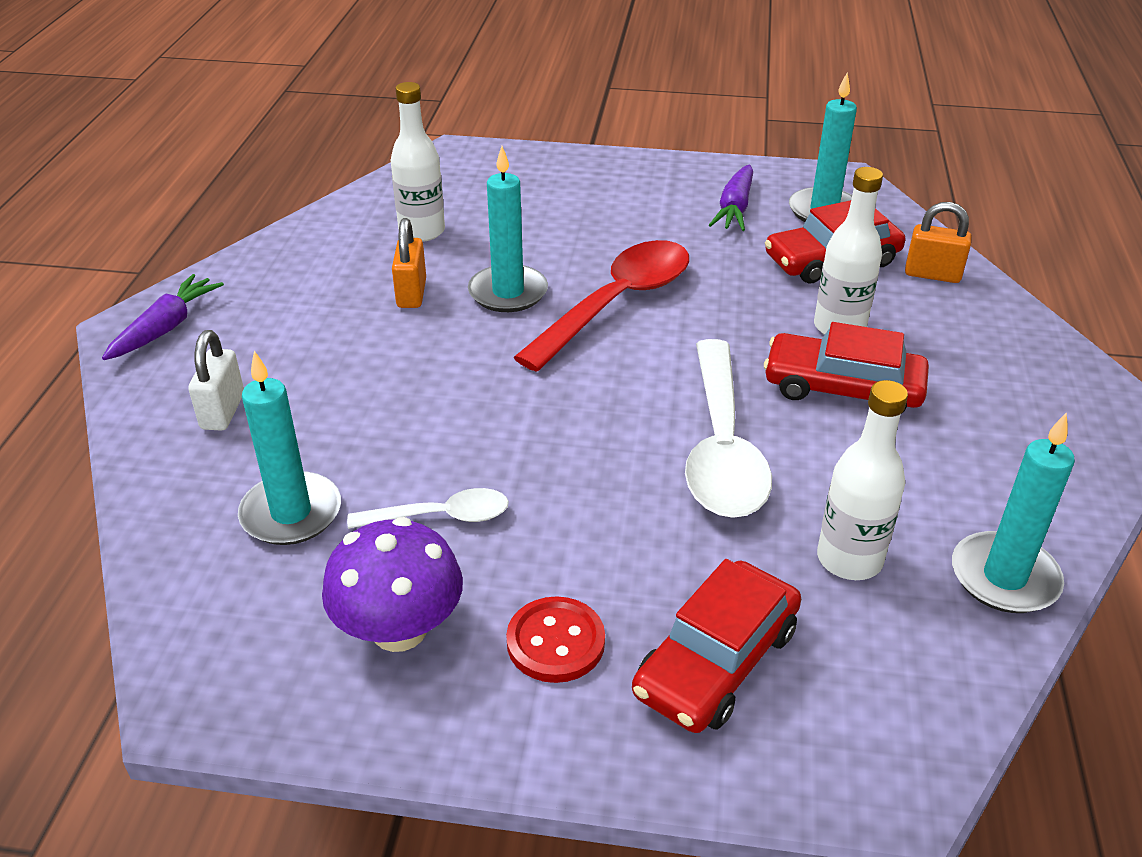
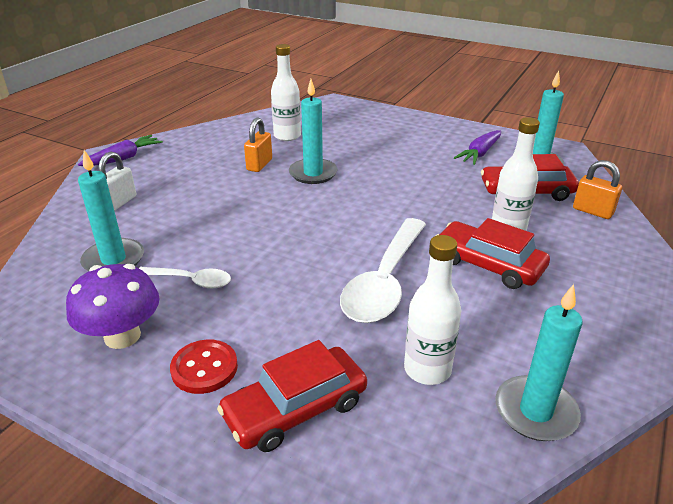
camera: 20 degrees right, 5 degrees down
(617, 303) = (373, 190): red spoon -> none

